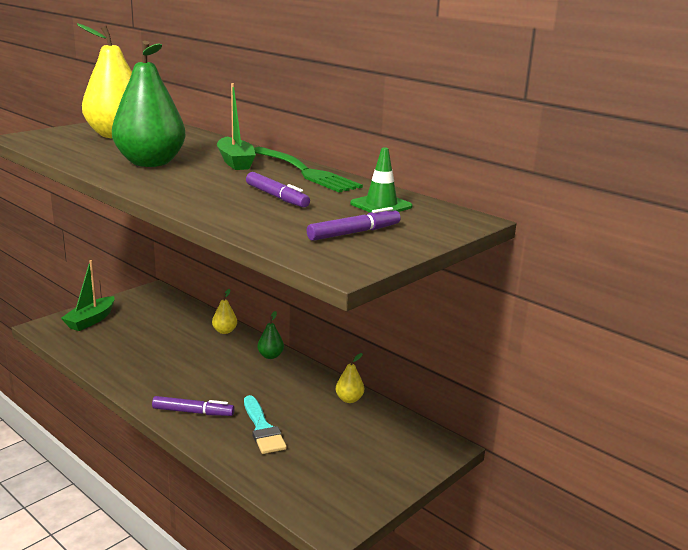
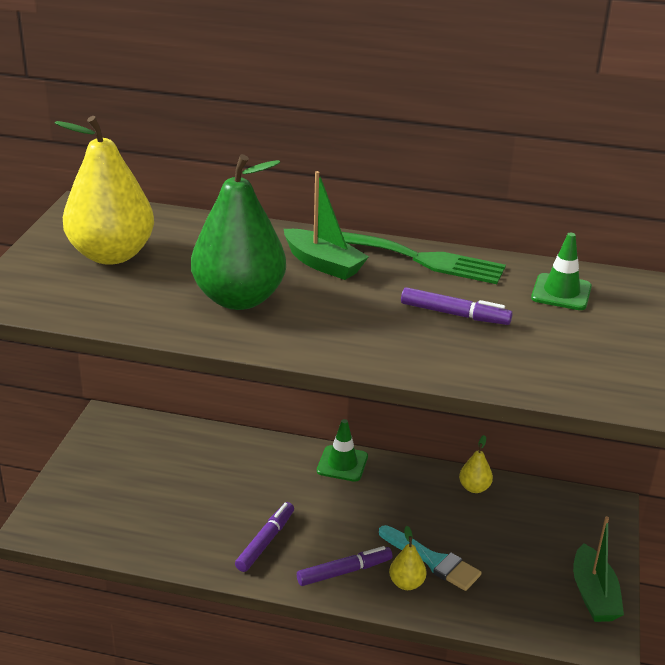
camera: 30 degrees left, 10 degrees up
(90, 320) = (82, 495): green boat -> green boat (593, 595)
(224, 331) = (257, 449): yellow pear -> yellow pear (406, 583)
(270, 356) = (342, 464): green pear -> green traffic cone
(354, 233) = (599, 347): purple marker -> purple marker (265, 541)

